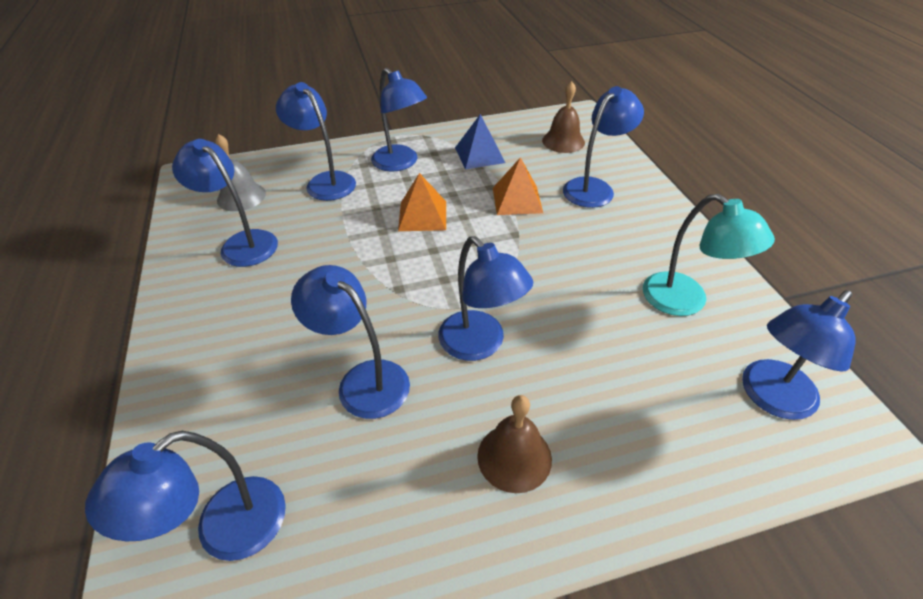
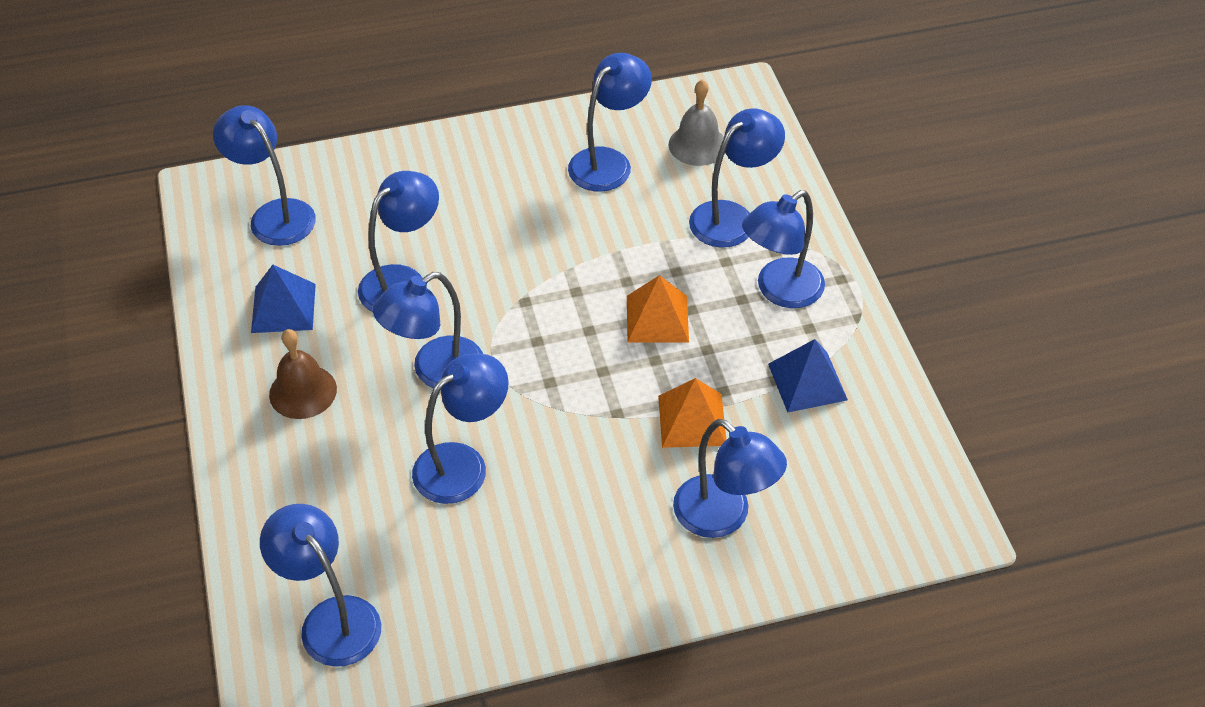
camera: 90 degrees right, 5 degrees up
(390, 496) = (283, 308): none -> blue pyramid
(563, 141) = (856, 493): brown bell -> none
(581, 319) = (463, 464): none -> blue lamp
(686, 301) = (480, 576): turquoise lamp -> none

